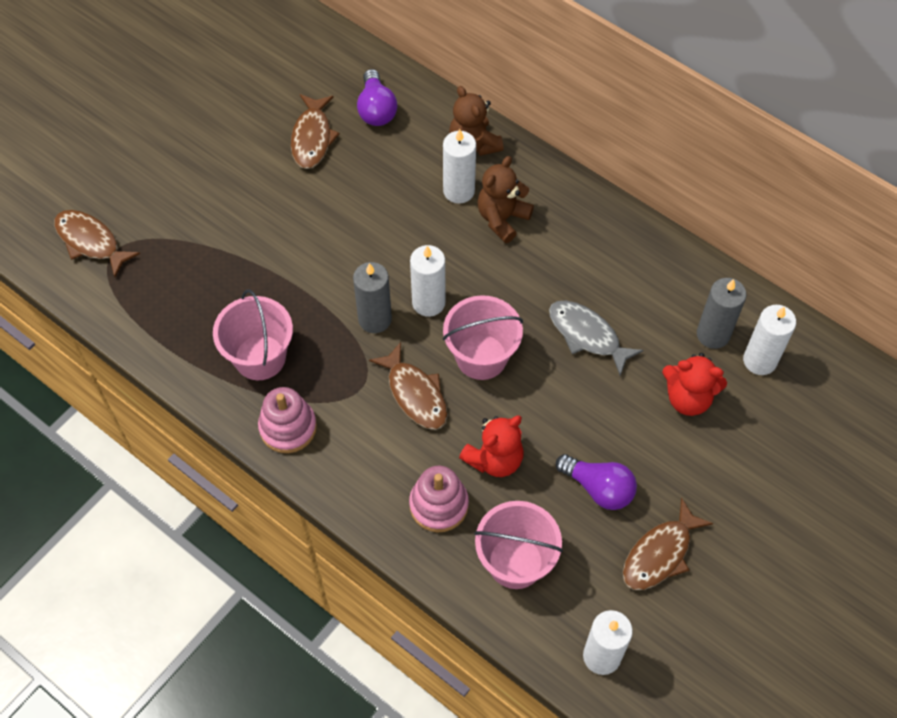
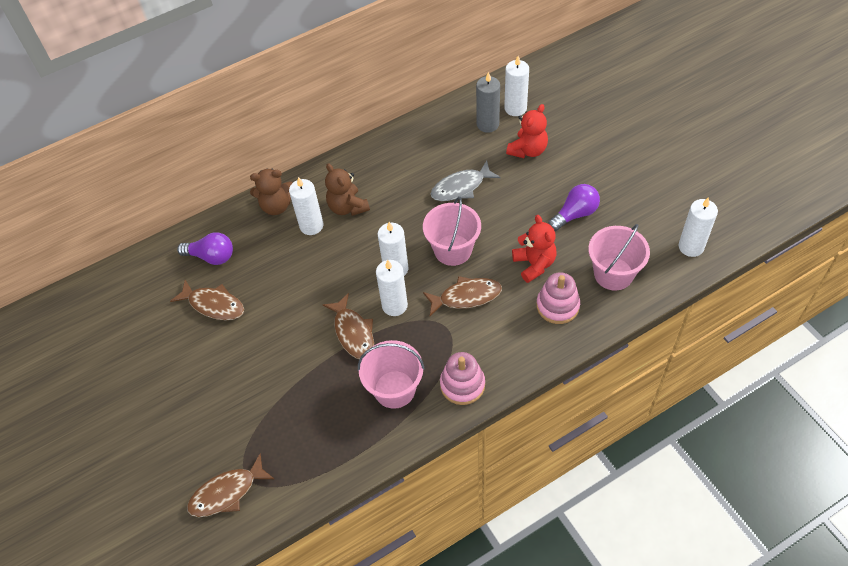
camera: 65 degrees left, 5 degrees down
(375, 319) = (394, 305): grey candle -> white candle
(660, 554) = (630, 197): brown fish -> brown fish (353, 333)

